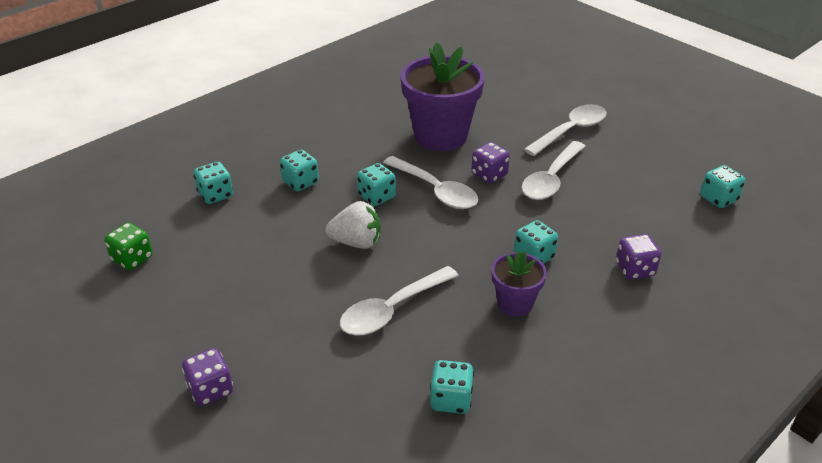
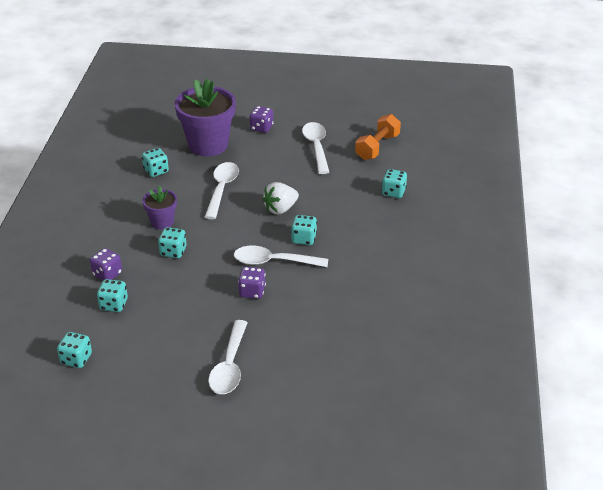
camera: 140 degrees right, 0 degrees up
(132, 259) = (377, 147): green dice -> orange dumbbell
(300, 182) = (360, 223): turquoise dice -> turquoise dice (114, 304)
(440, 135) = (320, 305): purple flower pot -> purple flower pot (208, 145)
(551, 179) = (207, 311): white spoon -> white spoon (316, 147)

